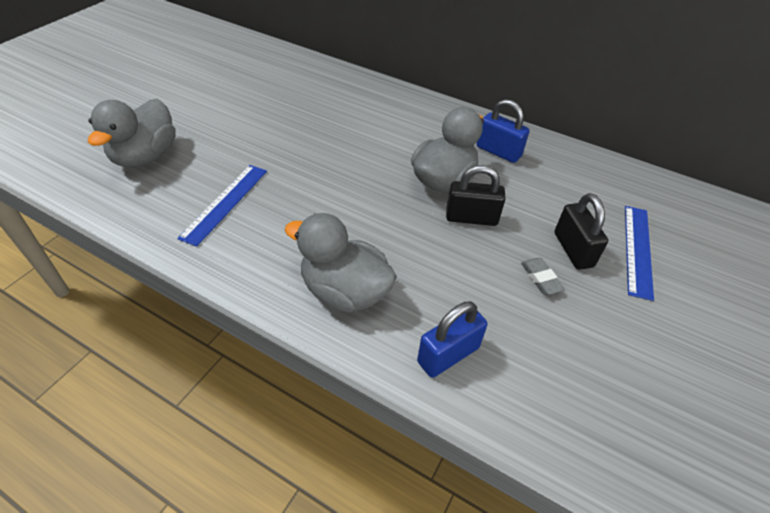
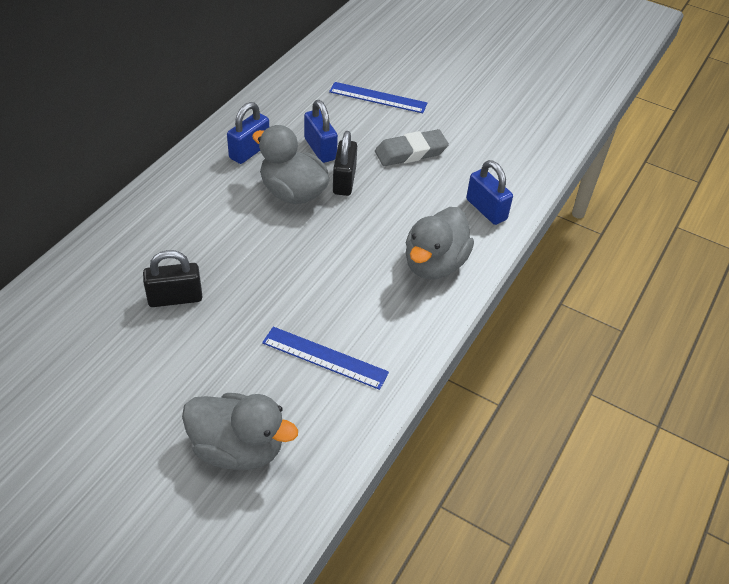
camera: 90 degrees left, 0 degrees up
(519, 200) = (320, 149): none -> blue padlock
(540, 278) = (411, 152): grey eraser -> grey eraser, size x1.79
(573, 250) = (379, 130): black padlock -> black padlock (175, 298)

